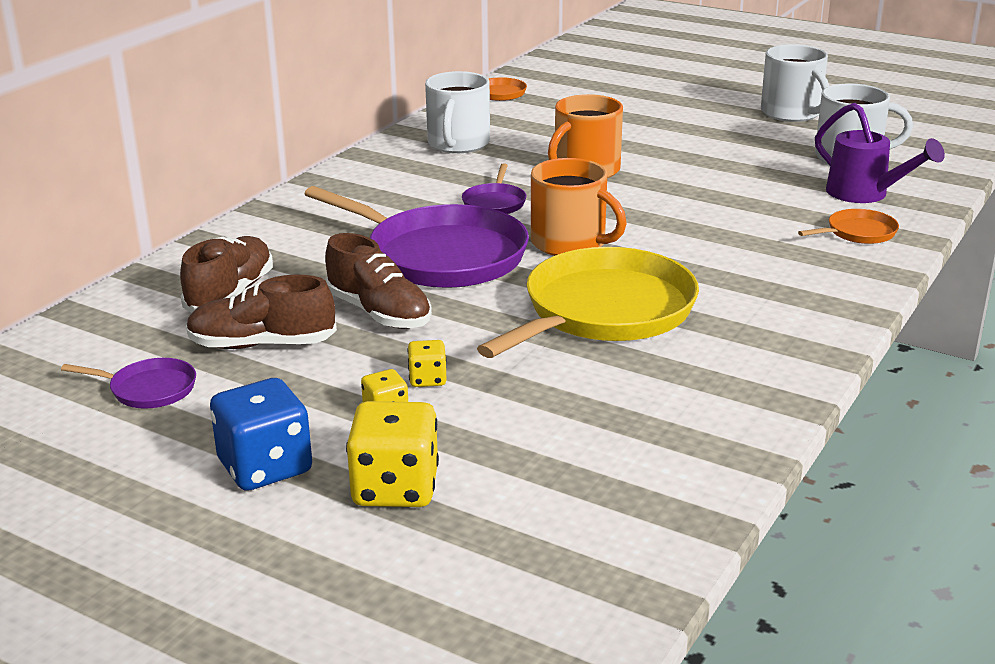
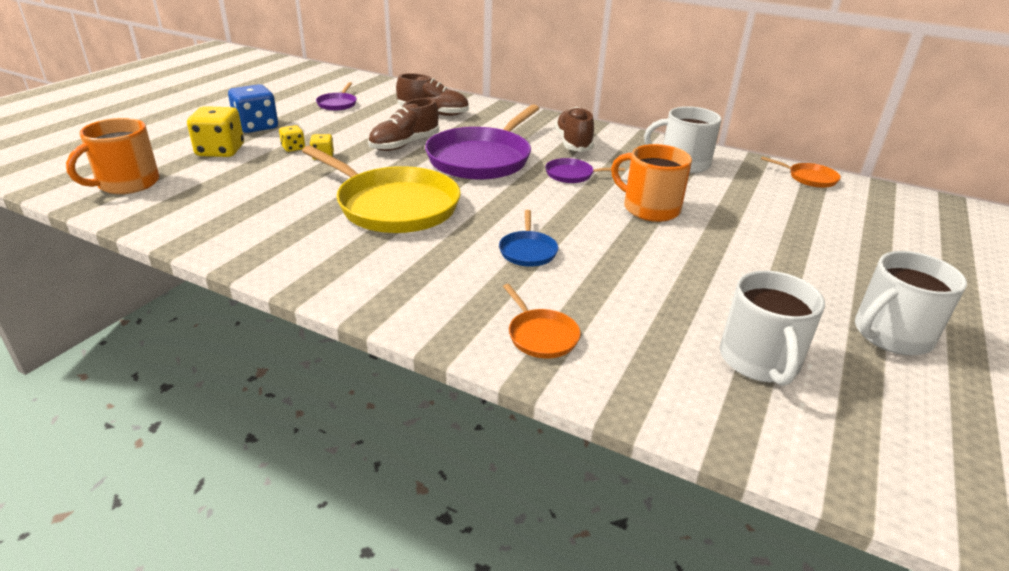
camera: 85 degrees right, 5 degrees up
(262, 345) = (374, 121): brown shoe -> brown shoe (573, 143)
(570, 243) = (504, 198): orange mug -> orange mug (127, 184)
(702, 234) = (528, 251): none -> blue pan
(864, 194) = (646, 355): purple watering can -> none

